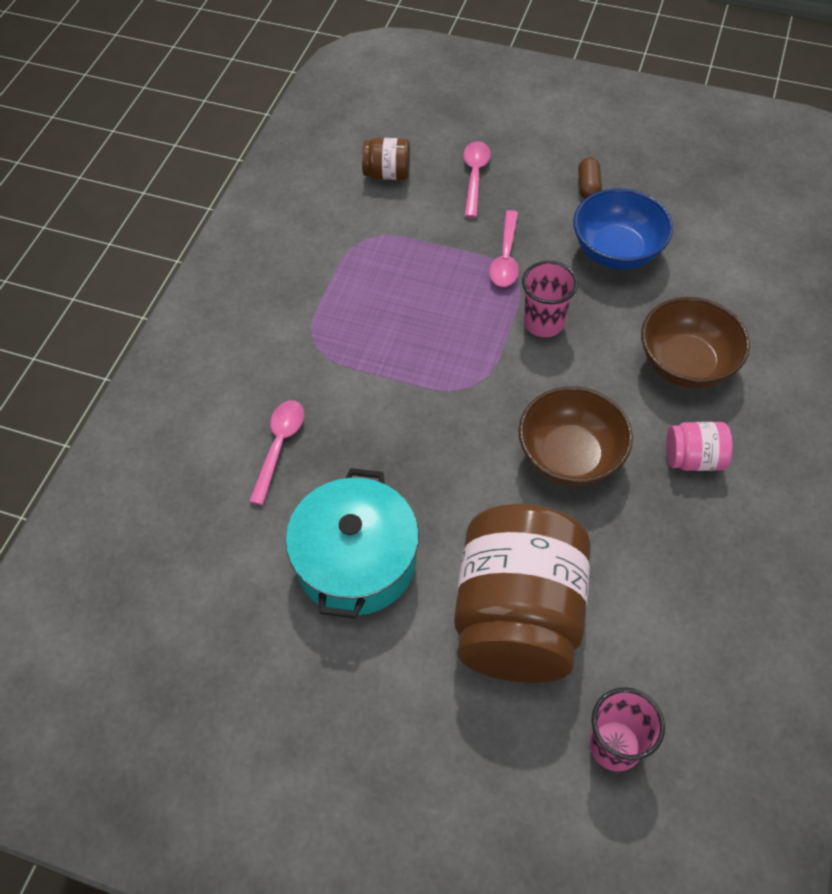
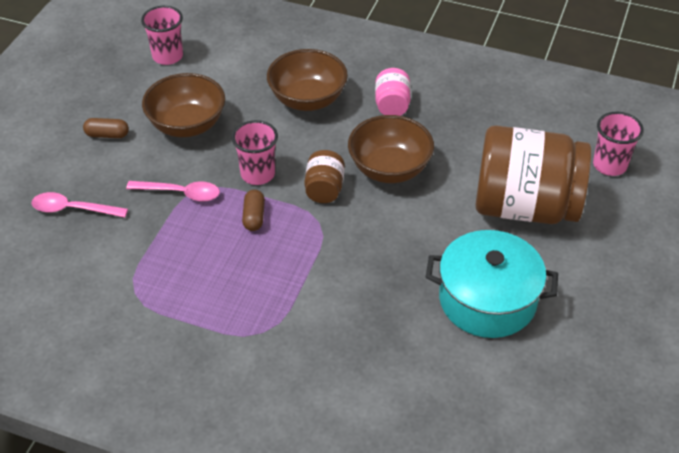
camera: 90 degrees left, 10 degrees down
(279, 446) = (376, 356): pink spoon -> none
(387, 173) = (49, 275): brown jar -> brown jar (324, 189)
(475, 324) = (254, 217): none -> brown capsule
(616, 251) = (187, 125): blue bowl -> brown bowl
(735, 220) = (167, 56): none -> pink cup

